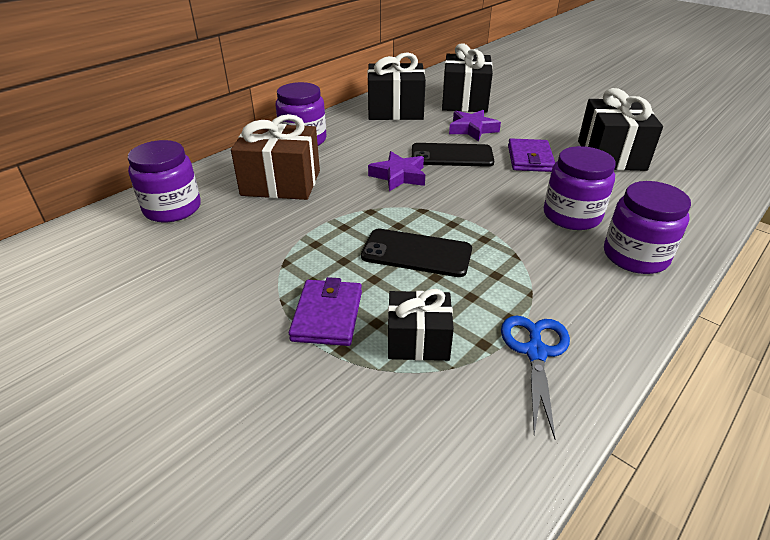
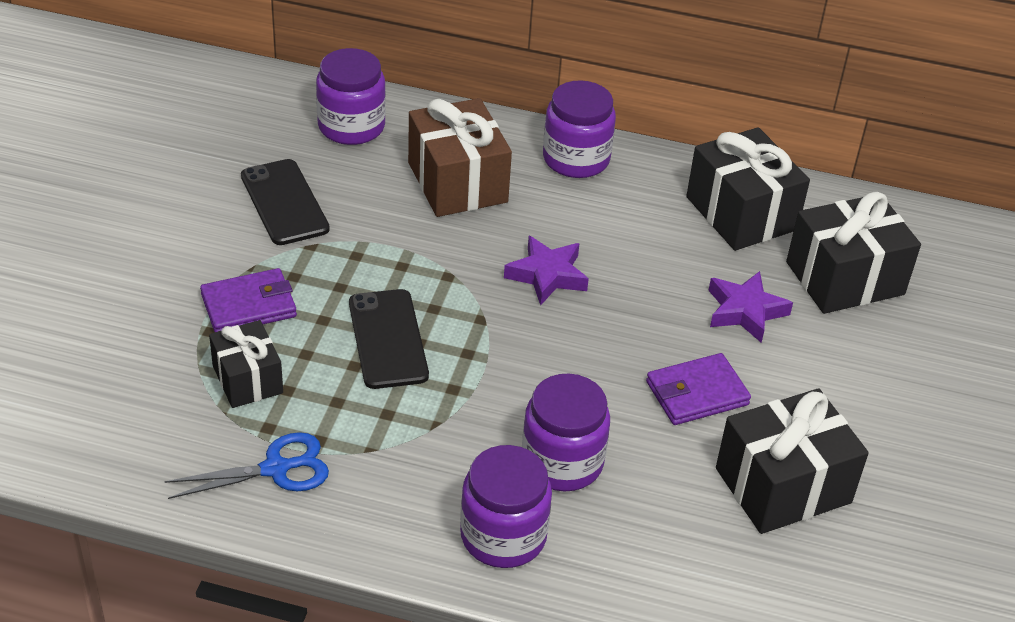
camera: 60 degrees right, 5 degrees up
(452, 156) = (642, 310): black phone -> black phone (284, 202)

